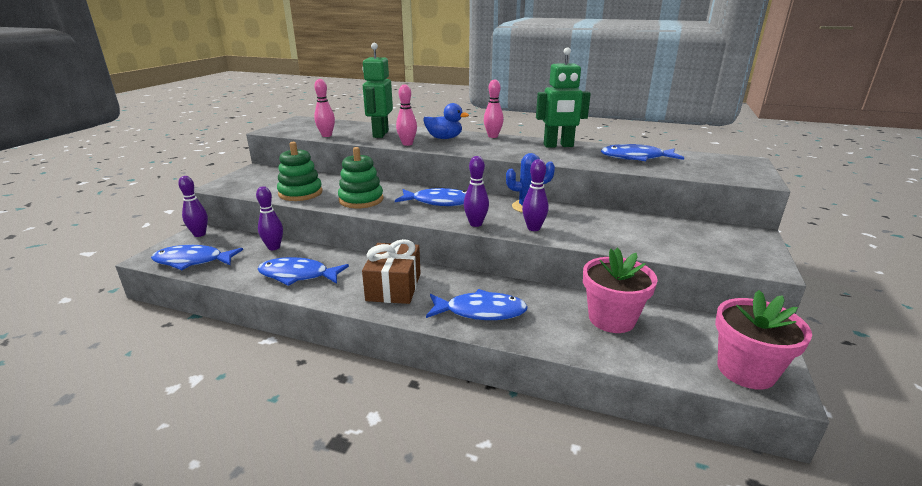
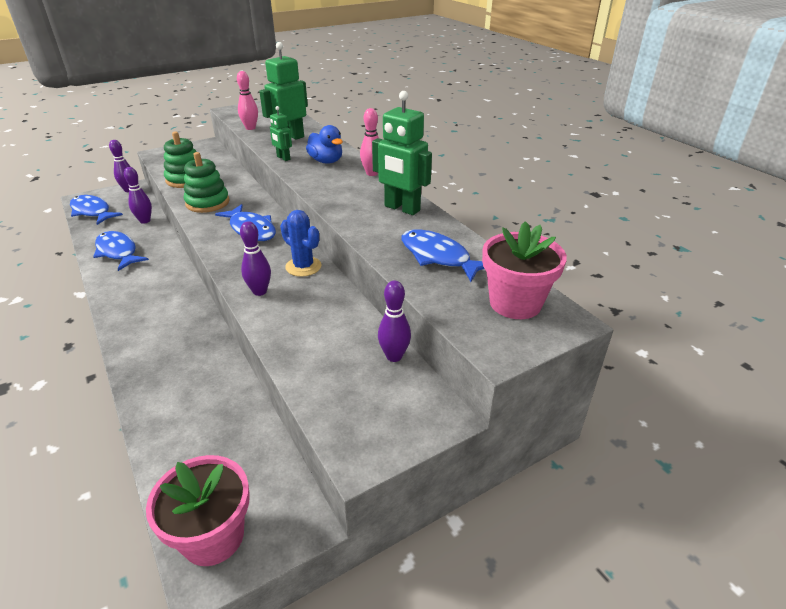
camera: 40 degrees right, 10 degrees up
(394, 287) = (147, 292): brown gift -> none
(407, 144) = (283, 158): pink bowling pin -> green robot
(476, 224) = (230, 264): purple bowling pin -> purple bowling pin (394, 356)
(481, 311) = (154, 346): blue fish -> none
(611, 319) = (219, 414): pink flower pot -> pink flower pot (515, 303)

